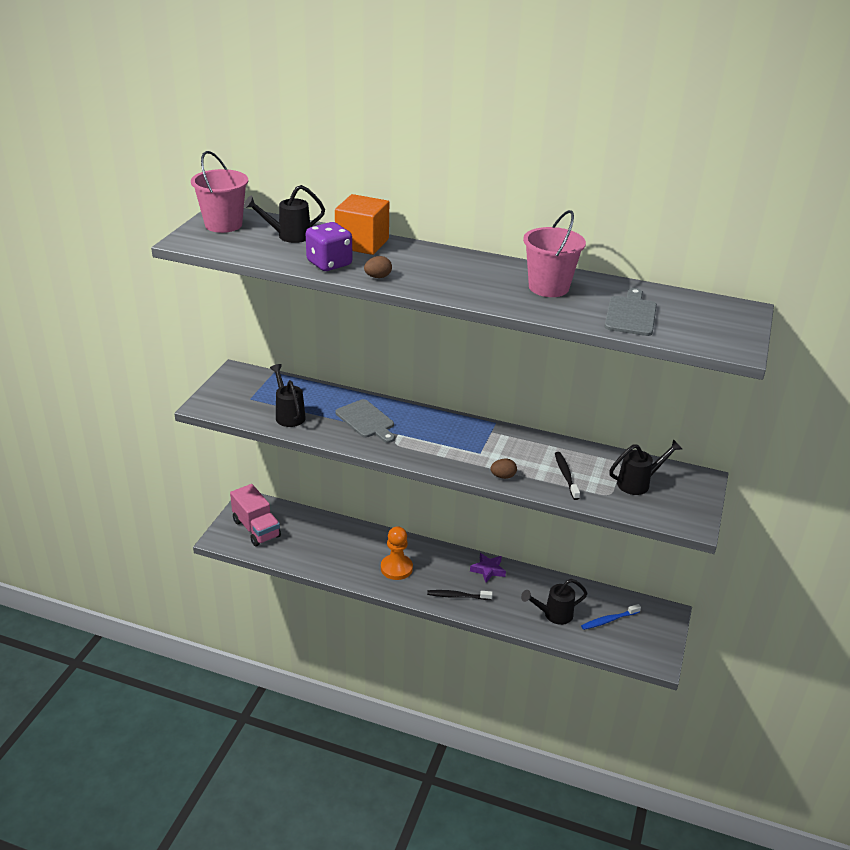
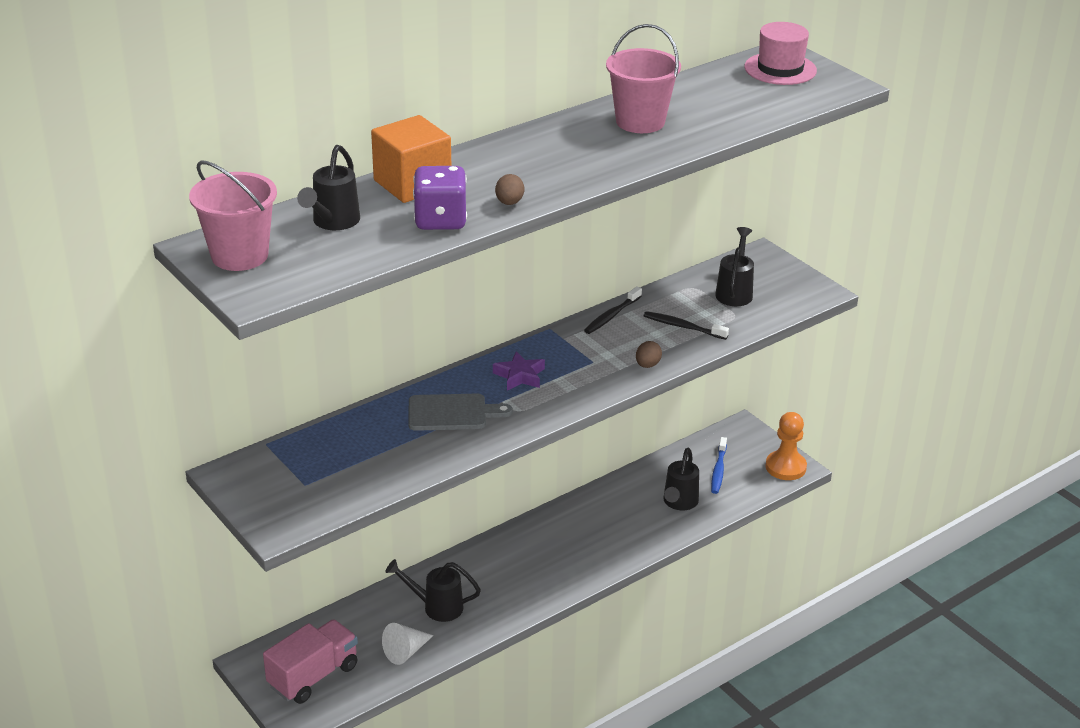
camera: 55 degrees left, 0 degrees up
(256, 529) = (313, 676): pink truck -> pink truck turned 45 degrees counterclockwise
(288, 415) = (376, 466): black watering can -> black watering can (436, 607)
(304, 554) = (406, 651): none -> white cone
(396, 568) = (503, 584): orange pawn -> orange pawn (785, 467)
(457, 596) = (591, 558): black toothbrush -> black toothbrush (611, 316)
(488, 570) = (572, 516): purple star -> purple star (520, 376)
(631, 314) = (737, 105): grey cutting board -> none
(716, 315) = (780, 69): none -> pink hat

